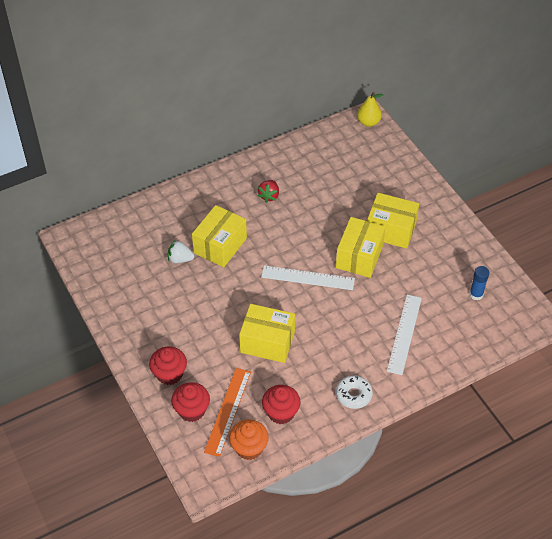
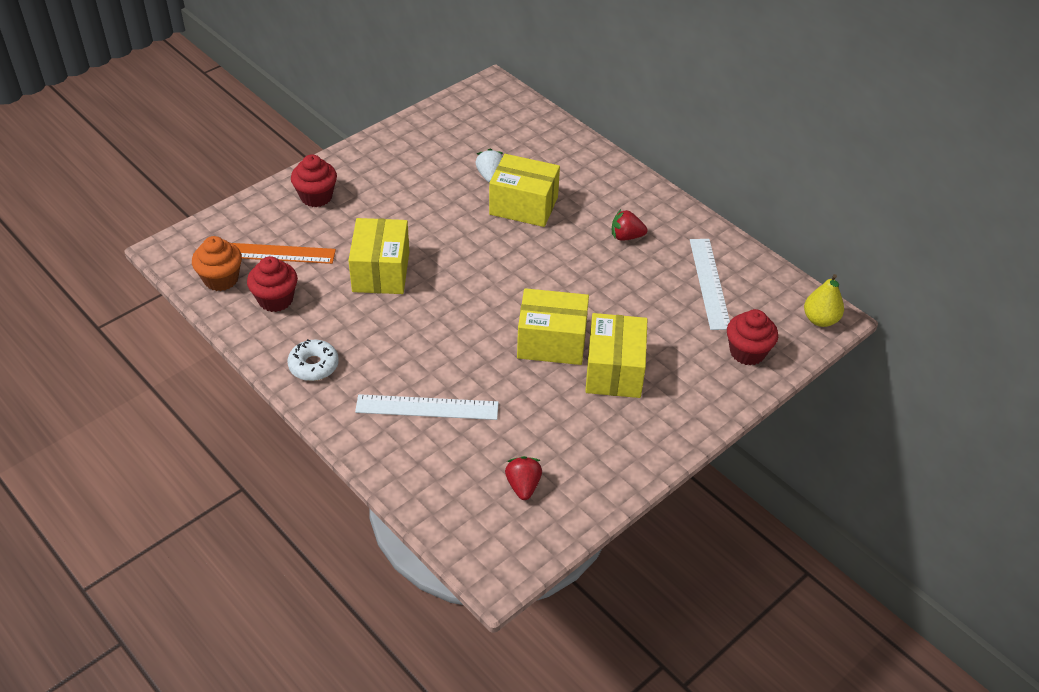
camera: 75 degrees right, 5 degrees down
(192, 410) = (268, 223): red cupcake -> red cupcake (747, 352)
(308, 278) = (496, 294): white ruler -> white ruler (709, 283)
(476, 294) = (523, 486): blue glue stick -> red strawberry

